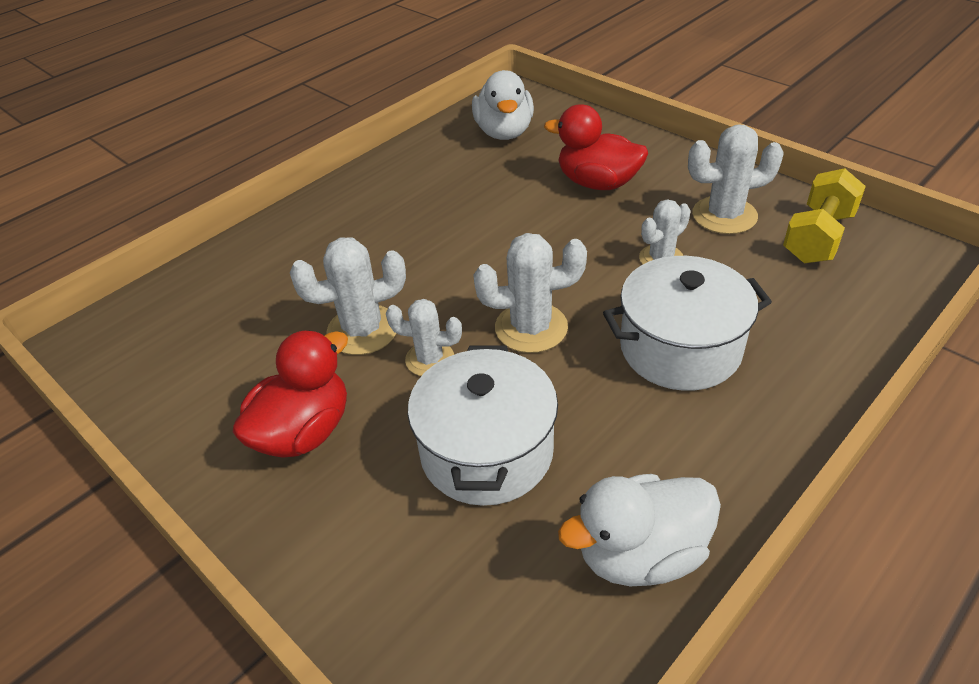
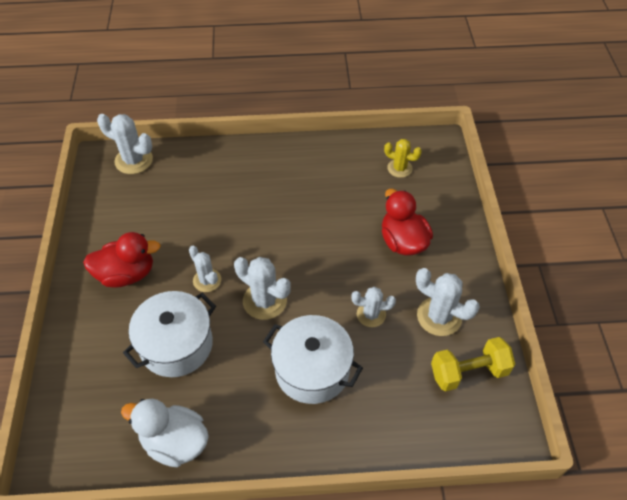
camera: 40 degrees right, 10 degrees up
(363, 330) = (199, 241): white cactus -> white cactus (134, 160)
(504, 132) = (399, 168): white duck -> yellow cactus

